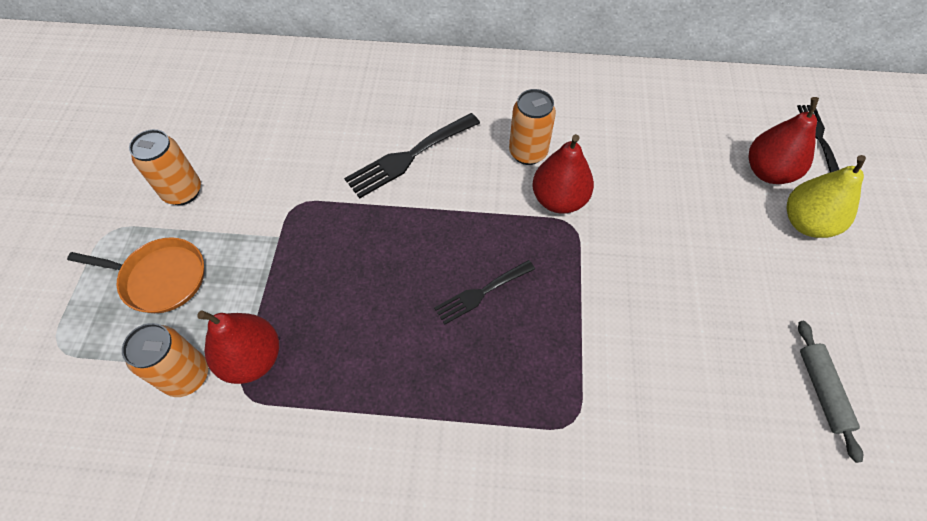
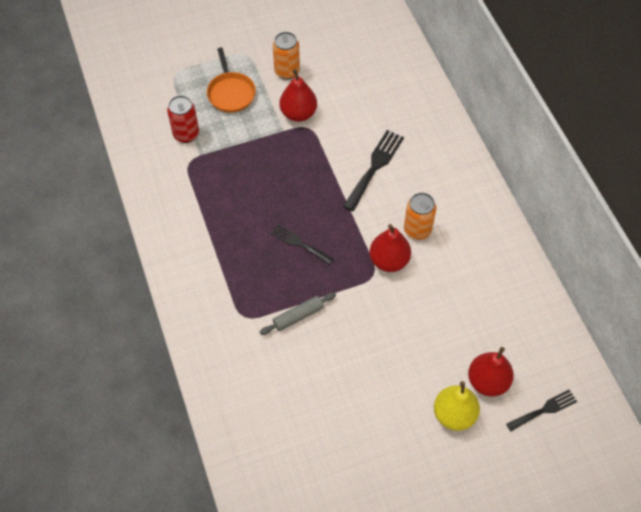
camera: 65 degrees right, 0 degrees up
(187, 376) = (186, 134): orange can -> red can
(252, 358) = (208, 156): red pear -> red pear (298, 113)
(408, 157) = (375, 167): black fork -> black fork turned 90 degrees clockwise
(822, 391) = (326, 443): grey rolling pin -> grey rolling pin (298, 316)

